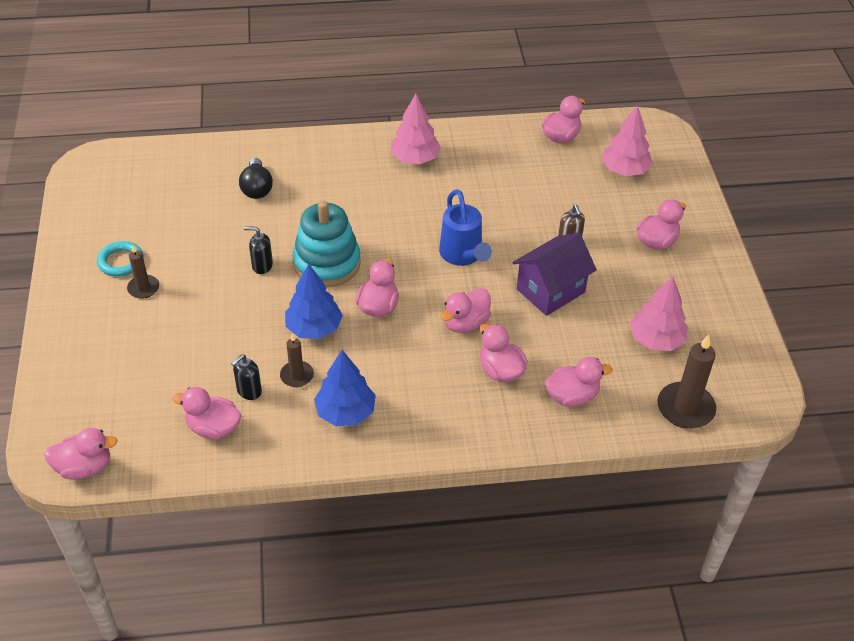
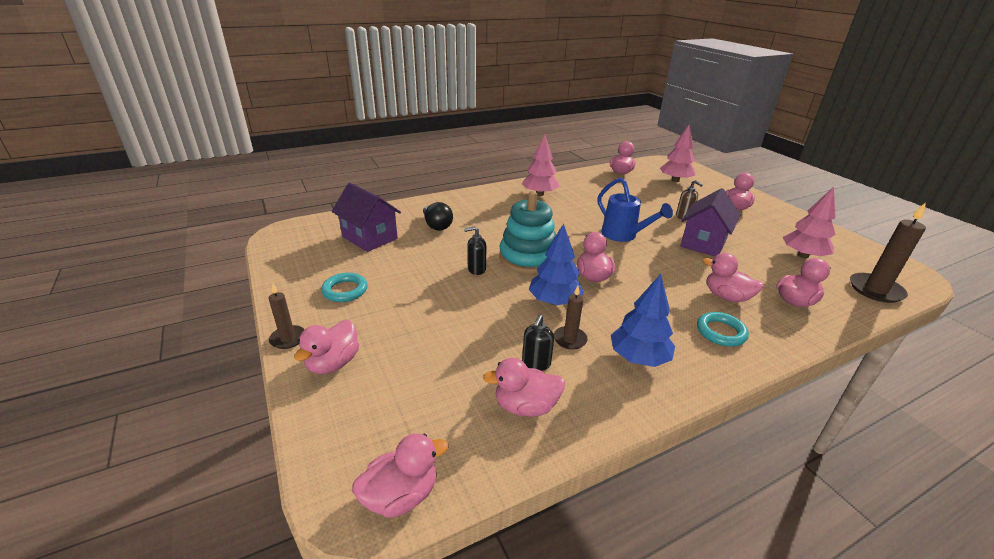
camera: 20 degrees left, 15 degrees down
(143, 288) = (378, 305): brown candle -> brown candle (288, 339)
(175, 191) = (369, 238): none -> purple house
(451, 409) = (721, 332): none -> turquoise ring
(465, 323) = (668, 273): pink duck -> pink duck (333, 363)

